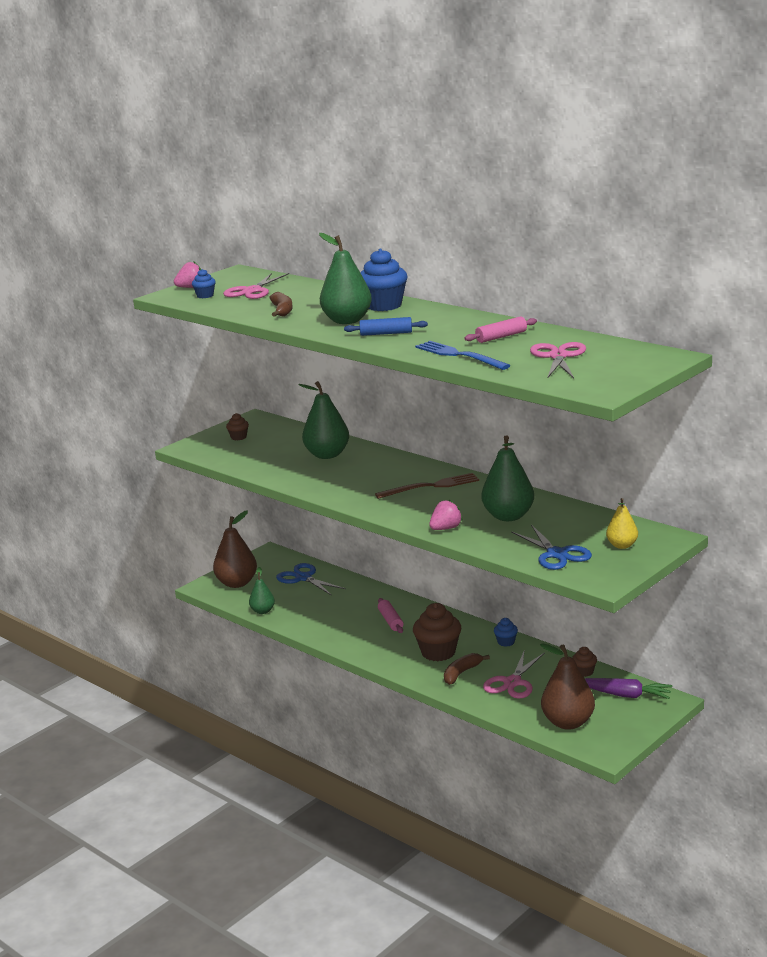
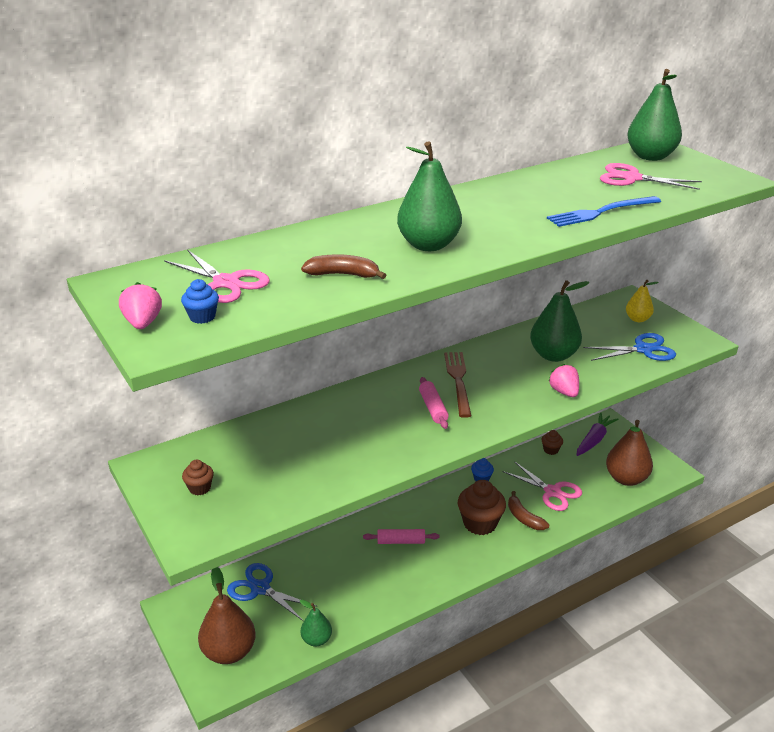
camera: 75 degrees left, 10 degrees up
(303, 578) = (260, 588): blue scissors -> blue scissors turned 60 degrees clockwise
(327, 455) = (321, 429): green pear -> green pear (650, 157)
(384, 306) = (390, 220): blue cupcake -> none
(386, 333) = (497, 233): blue rolling pin -> none
(501, 337) = (555, 189): pink rolling pin -> pink rolling pin (433, 408)

